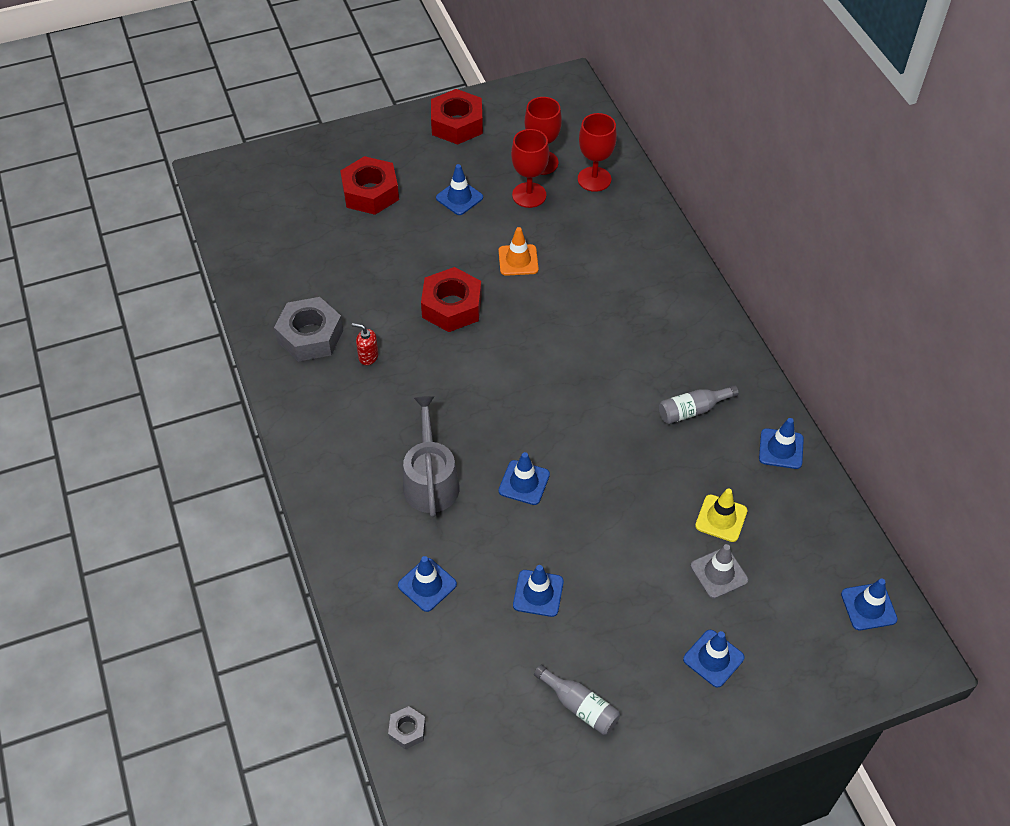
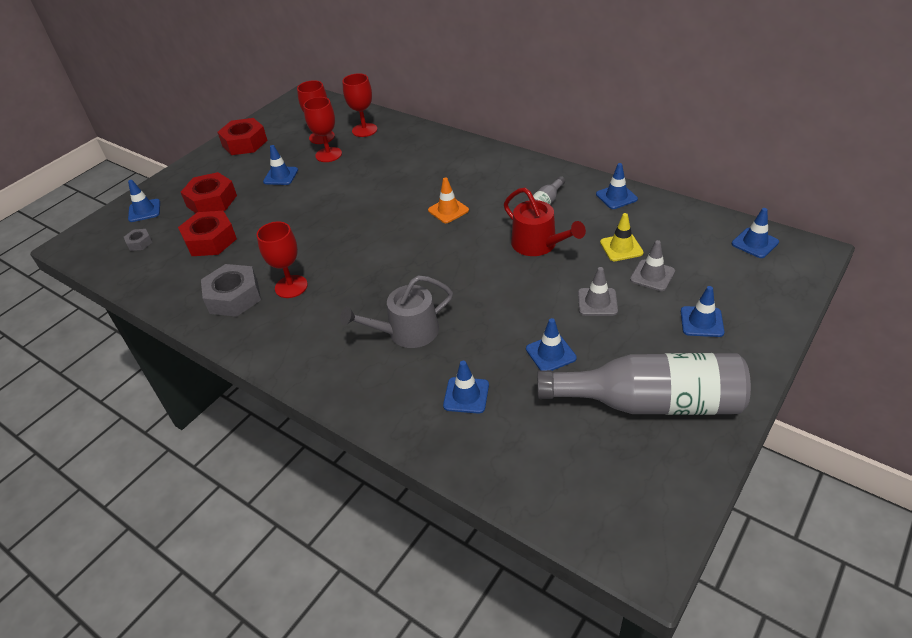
camera: 30 degrees left, 10 degrees down
(368, 356) = (291, 286): red soap dispenser -> red goblet
(407, 730) = (545, 500): grey nut -> grey nut (139, 243)
(430, 481) = (407, 332): grey watering can -> grey watering can turned 75 degrees counterclockwise
(452, 306) = (329, 231): red nut -> red nut (210, 240)
(518, 260) = (353, 188): orange traffic cone -> orange traffic cone (448, 210)
(524, 483) = (475, 297): blue traffic cone -> blue traffic cone (144, 211)
(579, 706) = (650, 402): grey bottle -> grey bottle, size x2.34
(634, 567) = (597, 302): none -> grey traffic cone
(640, 458) = (538, 244): none -> red watering can

